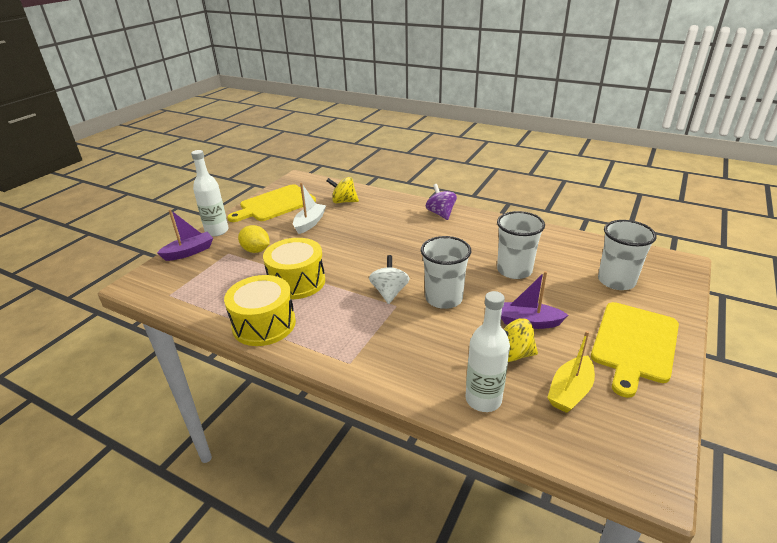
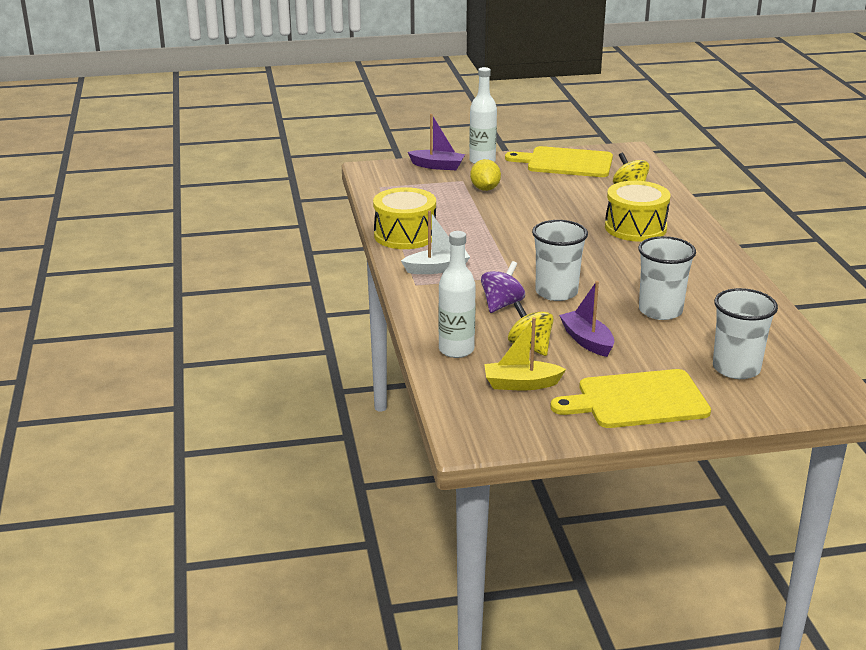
camera: 50 degrees right, 5 degrees down
(297, 282) = (473, 224): yellow drum -> yellow drum (635, 228)
(310, 223) = (564, 191): white boat -> white boat (437, 269)
(389, 292) = (525, 266): white spinning top -> none
(441, 213) = (699, 241): purple spinning top -> purple spinning top (502, 304)

